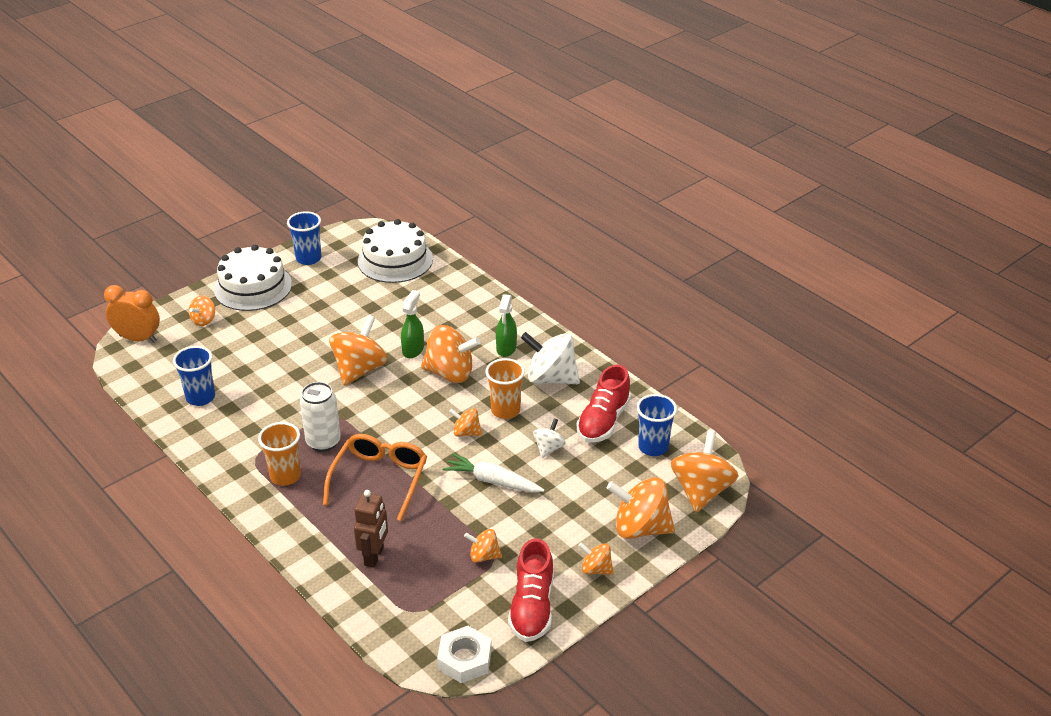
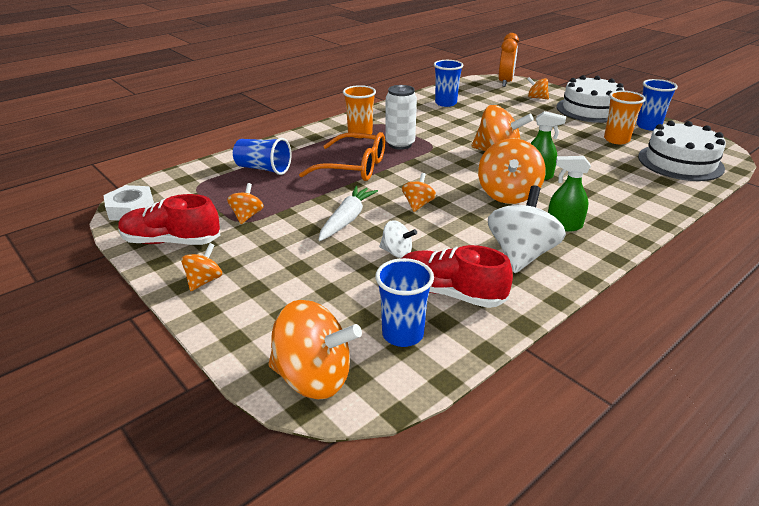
camera: 90 degrees right, 5 degrees down
(374, 556) = (263, 169): brown robot -> blue cup
(505, 410) = (456, 226): orange cup -> orange cup (616, 140)
(640, 528) = (257, 316): orange spinning top -> none

